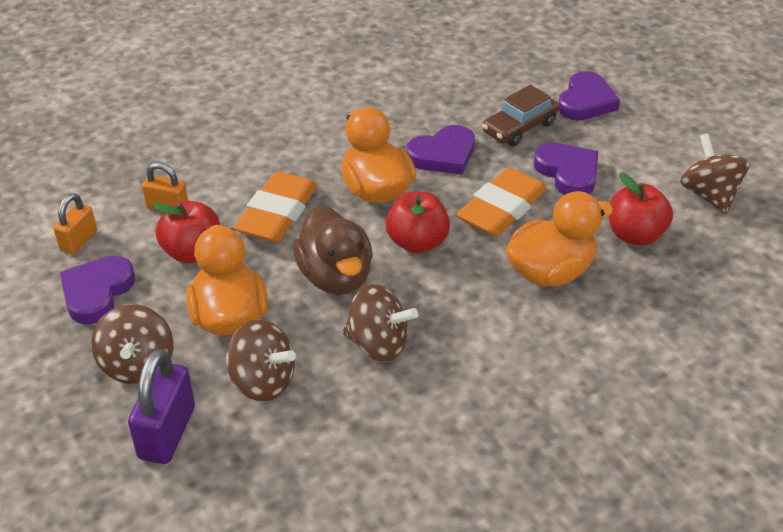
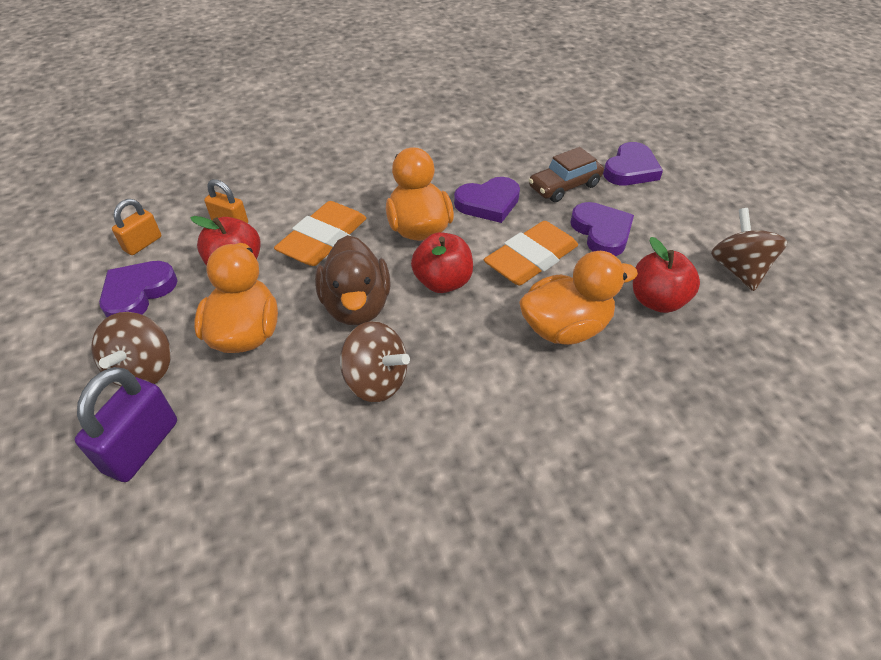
camera: 10 degrees right, 5 degrees up
(263, 382) = (252, 405): brown spinning top -> none

